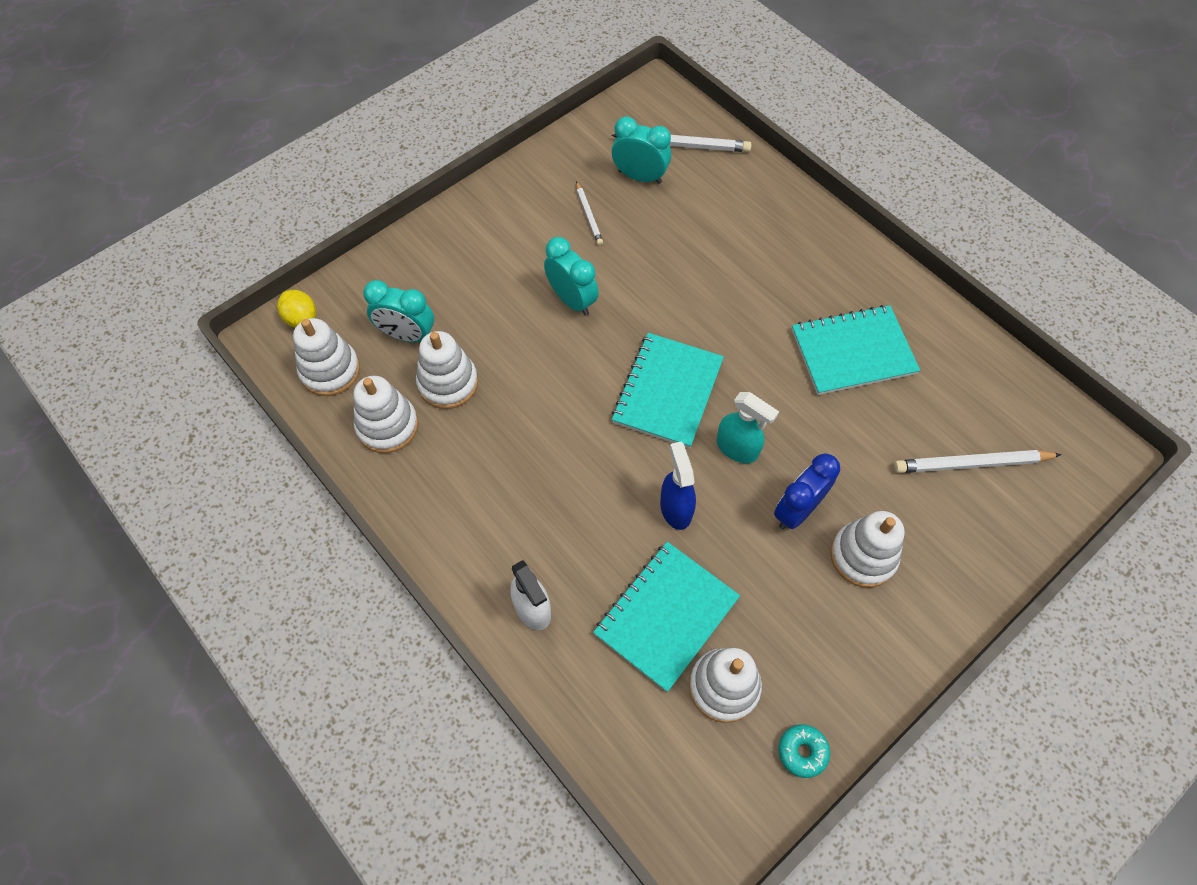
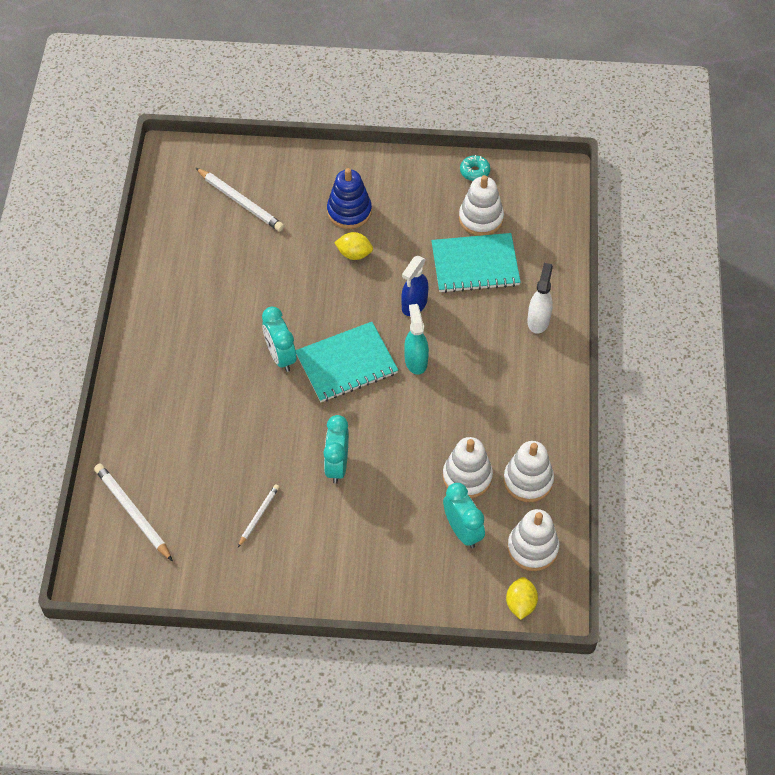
camera: 135 degrees left, 5 degrees down
(640, 177) = (191, 515): turquoise clock -> turquoise clock (281, 356)
(737, 448) = (346, 305): turquoise spray bottle -> turquoise spray bottle (416, 360)
(797, 510) = (354, 254): blue clock -> yellow lemon
(853, 351) = (219, 298): turquoise notebook -> none
(863, 556) = (349, 211): white stacking toy -> blue stacking toy

